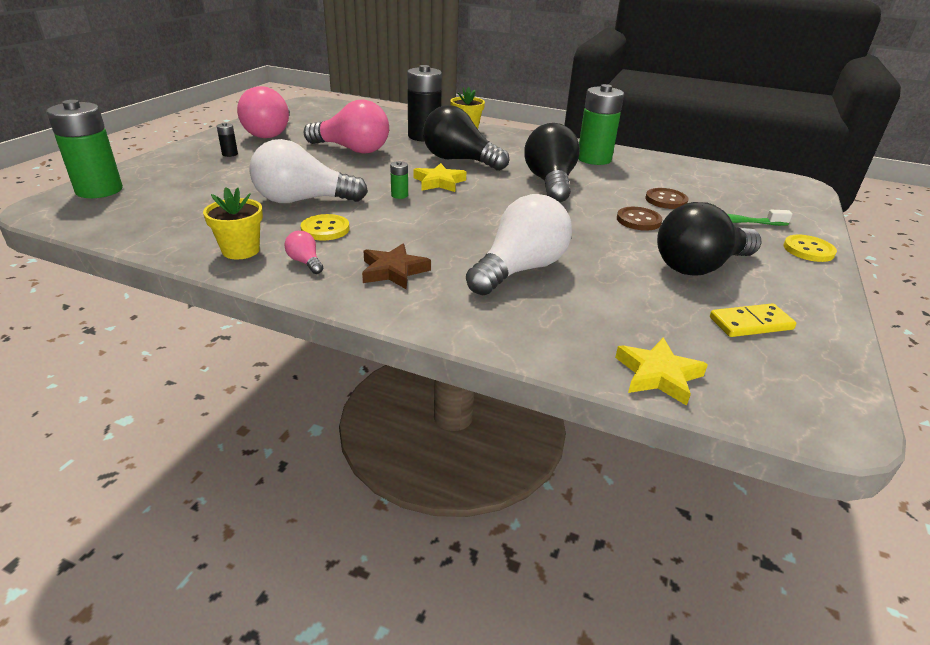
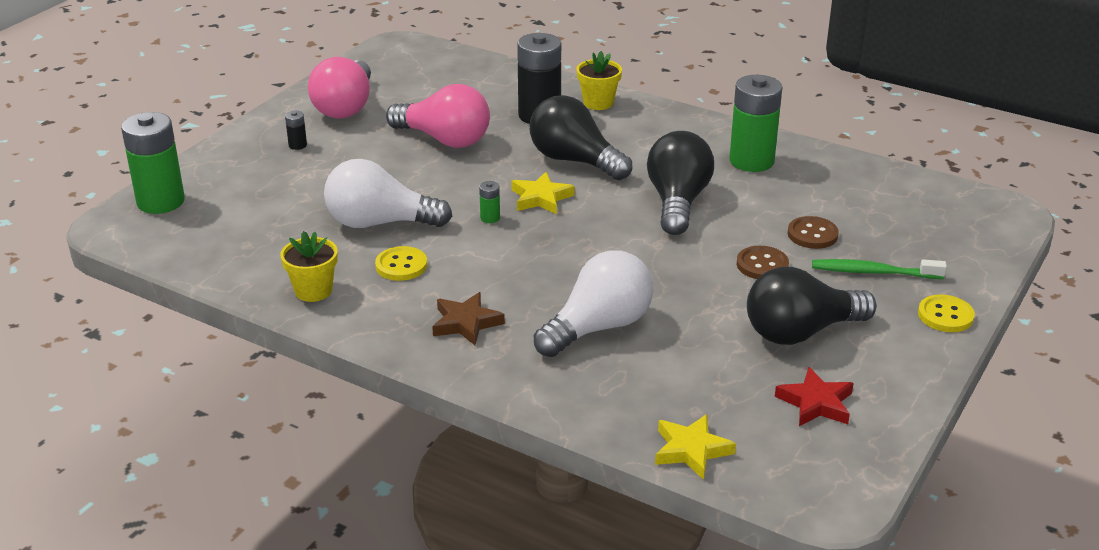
camera: 10 degrees right, 0 degrees up
(305, 262) = (378, 308): pink light bulb -> none
(750, 323) = (816, 403): yellow domino -> red star

